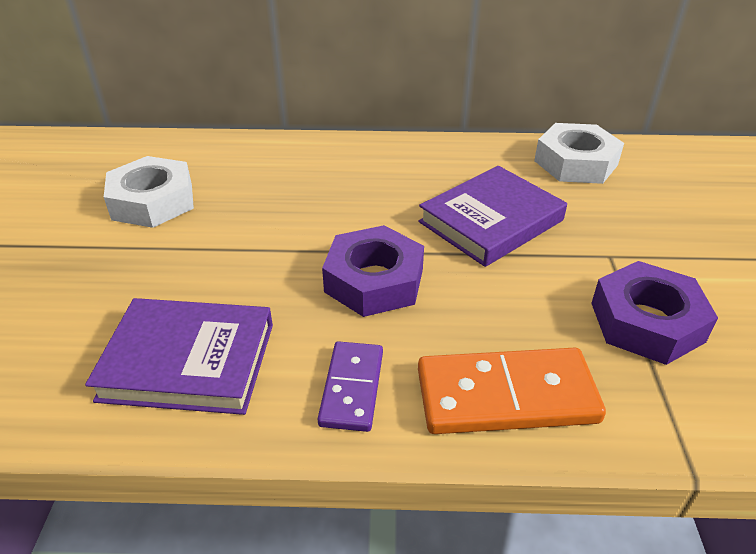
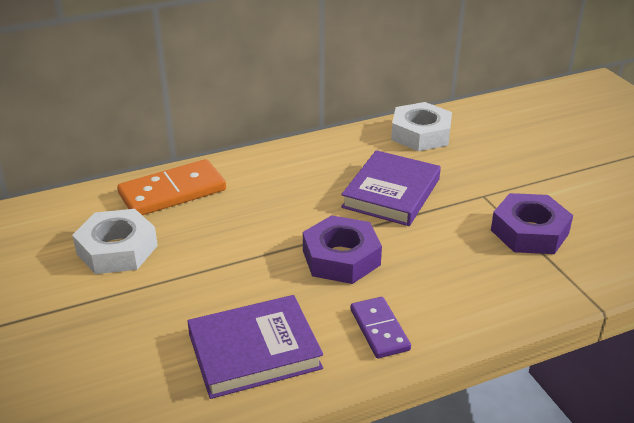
camera: 25 degrees left, 5 degrees down
(506, 395) = (476, 302): orange domino -> orange domino (172, 192)

